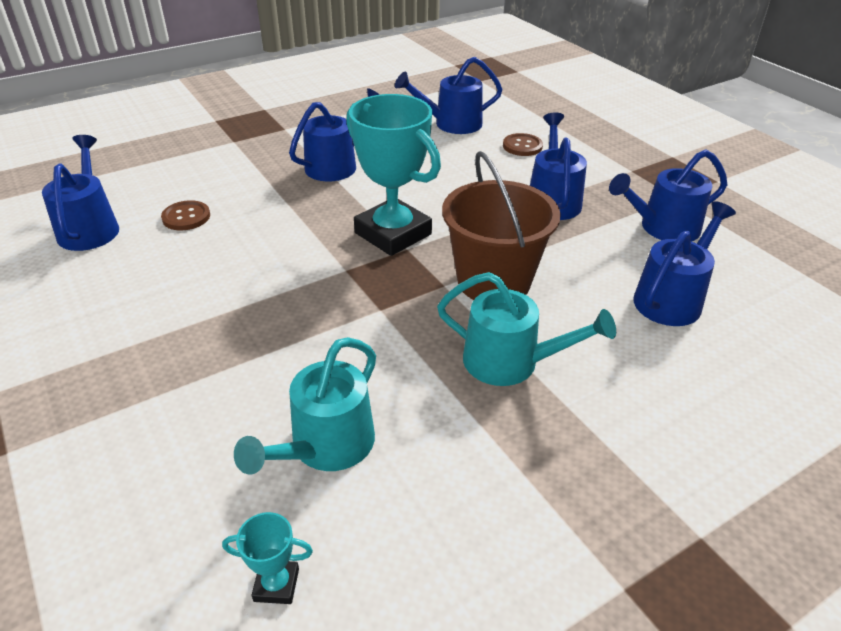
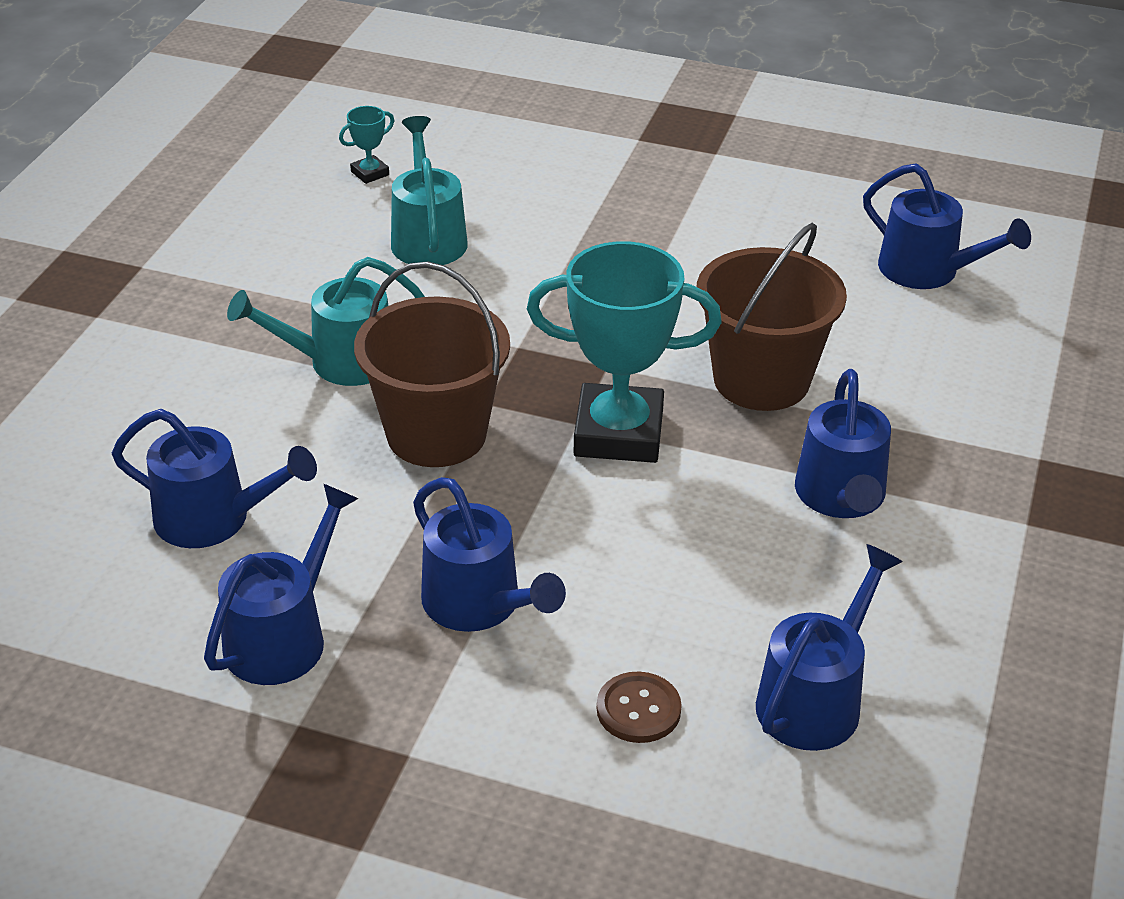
camera: 140 degrees right, 0 degrees up
(186, 217) = (866, 330): brown button -> none
(281, 221) = (761, 380): none -> brown bucket
(672, 298) = (214, 519): blue watering can -> blue watering can turned 75 degrees counterclockwise

